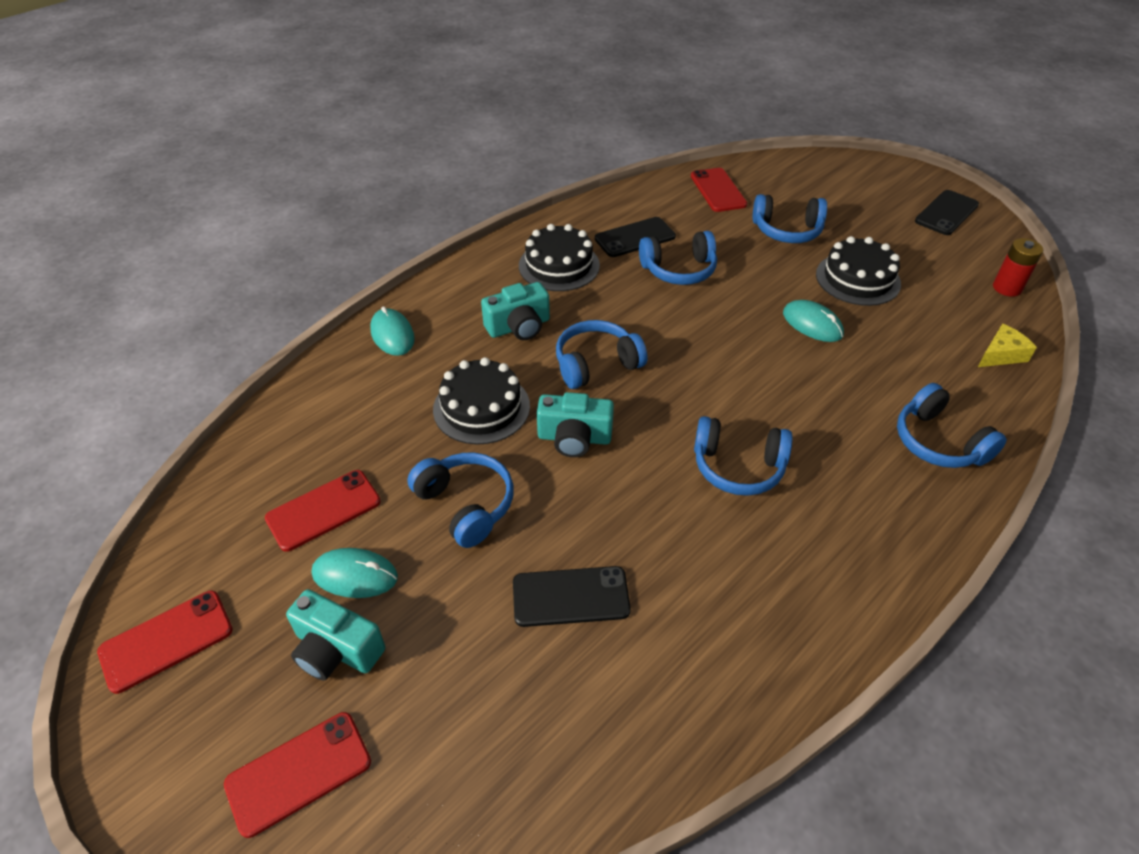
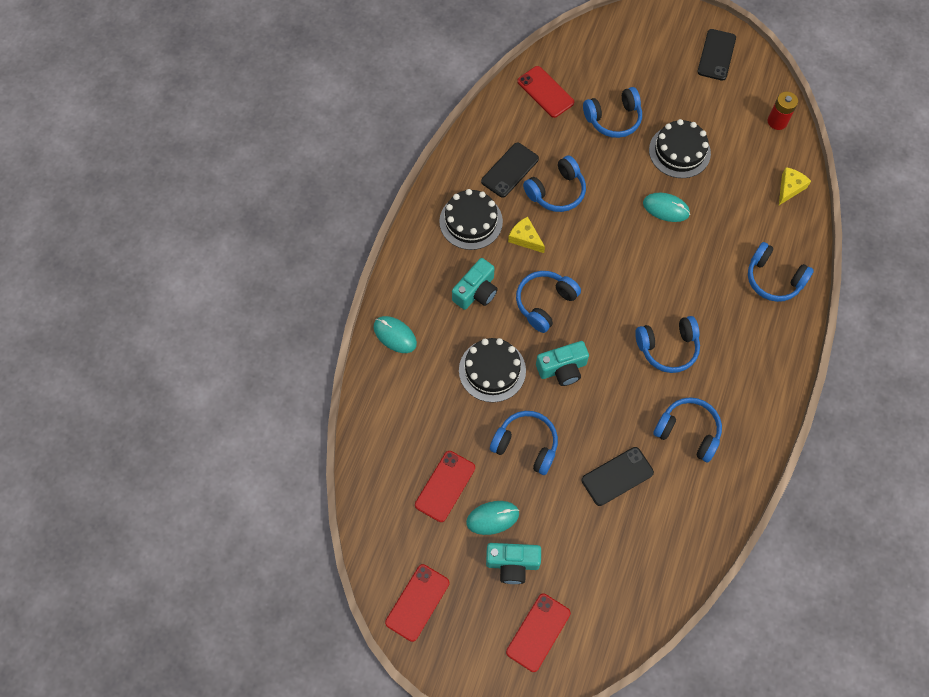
camera: 25 degrees left, 20 degrees up
(613, 298) = (525, 238): none -> yellow cheese
(714, 581) = (688, 432): none -> blue headphones

